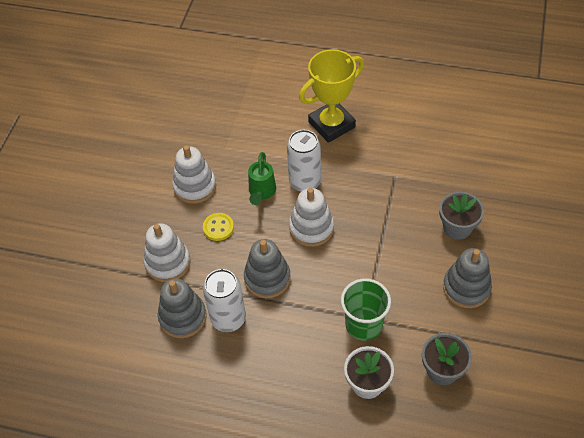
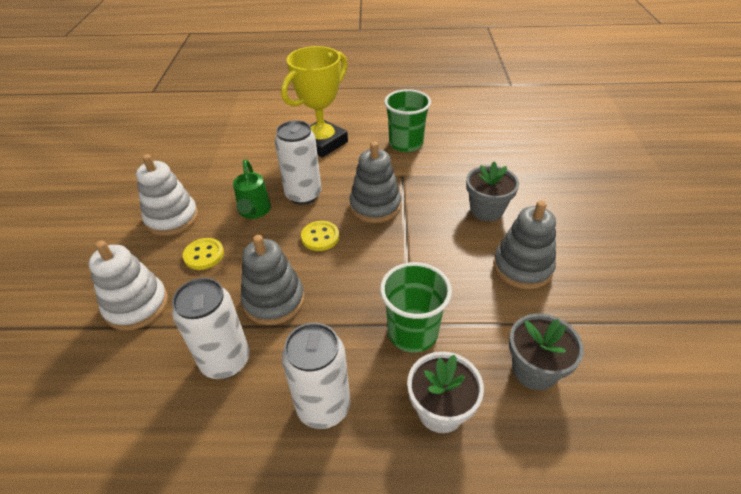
camera: 15 degrees left, 10 degrees down
(183, 317) = (158, 371): grey stacking toy -> grey stacking toy (375, 206)
(290, 364) = (323, 406): none -> white can
(311, 228) = (320, 237): white stacking toy -> yellow button
(408, 139) = (406, 144): none -> green cup

